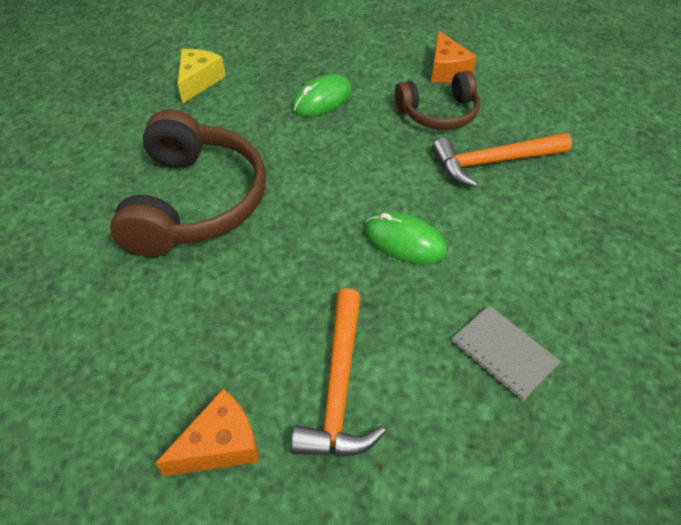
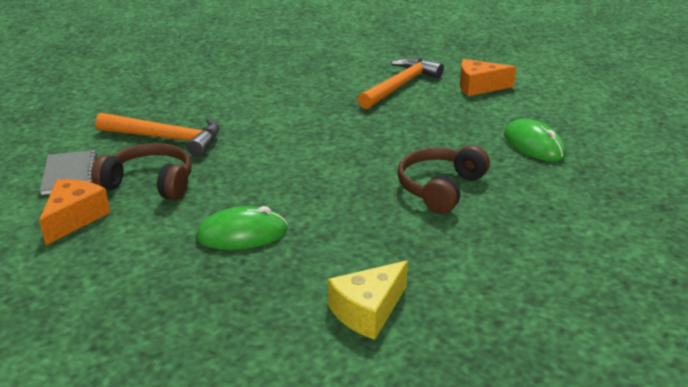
camera: 150 degrees left, 20 degrees down
(195, 201) = (440, 188): brown headphones -> brown headphones, size x0.60
(404, 241) = (296, 121): green mouse -> green mouse (533, 145)
(504, 353) = (298, 73): grey notebook -> grey notebook (69, 174)

